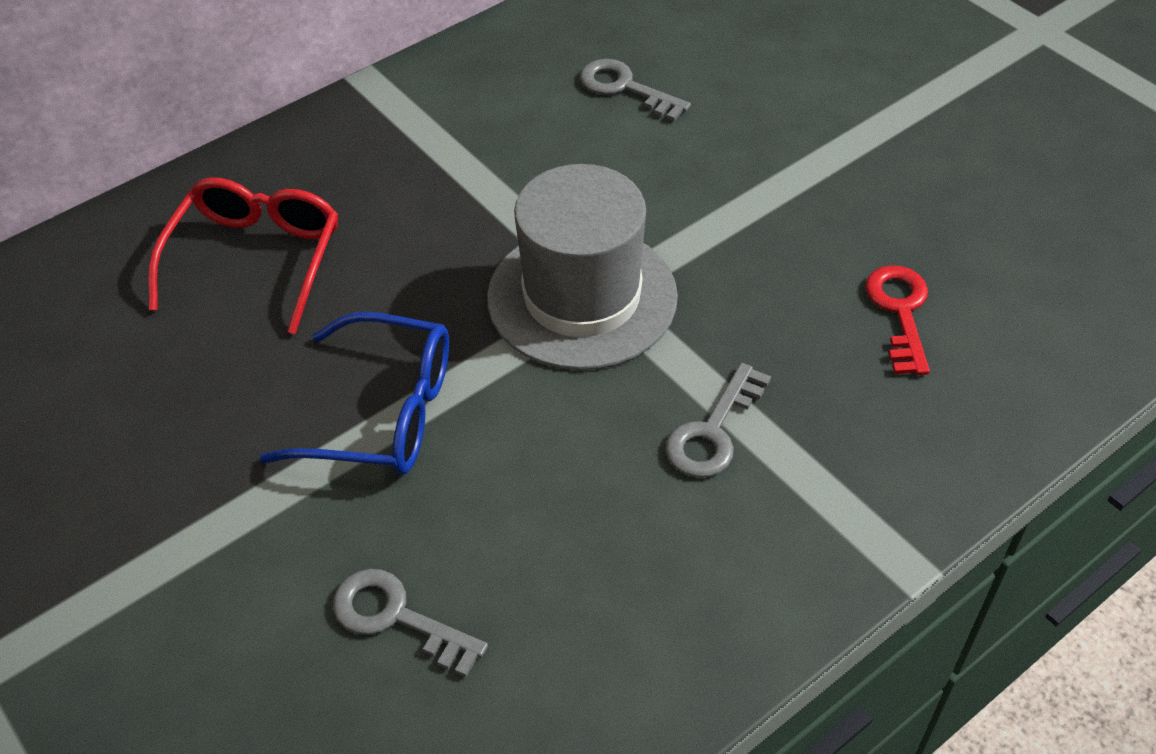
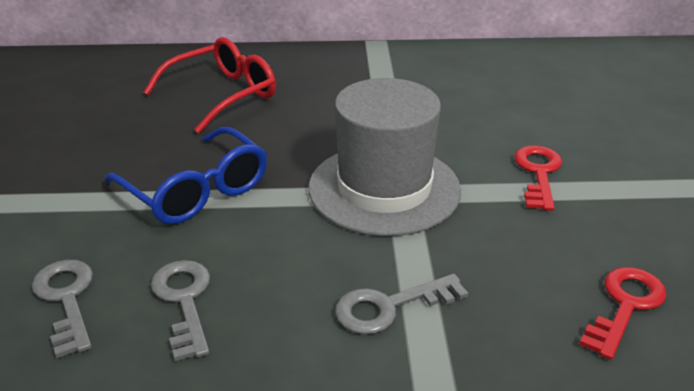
camera: 35 degrees right, 15 degrees down
(625, 88) = (531, 99): grey key -> grey key (184, 301)
(713, 194) = (538, 173): none -> red key

